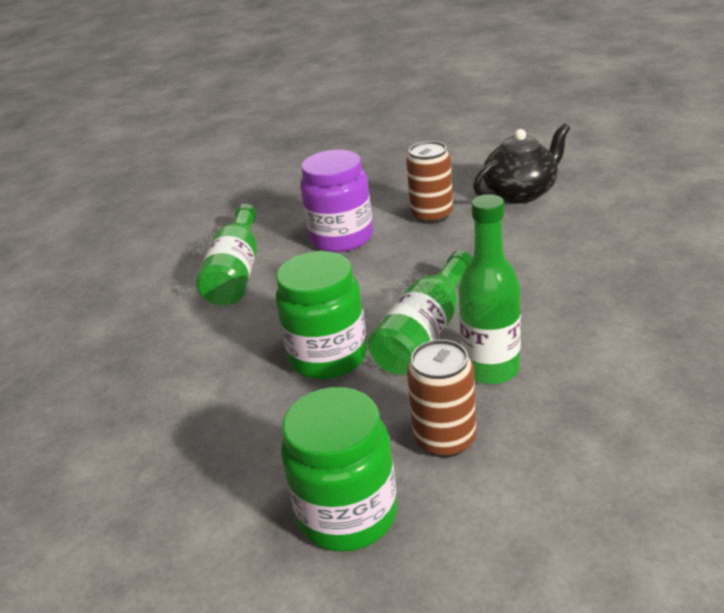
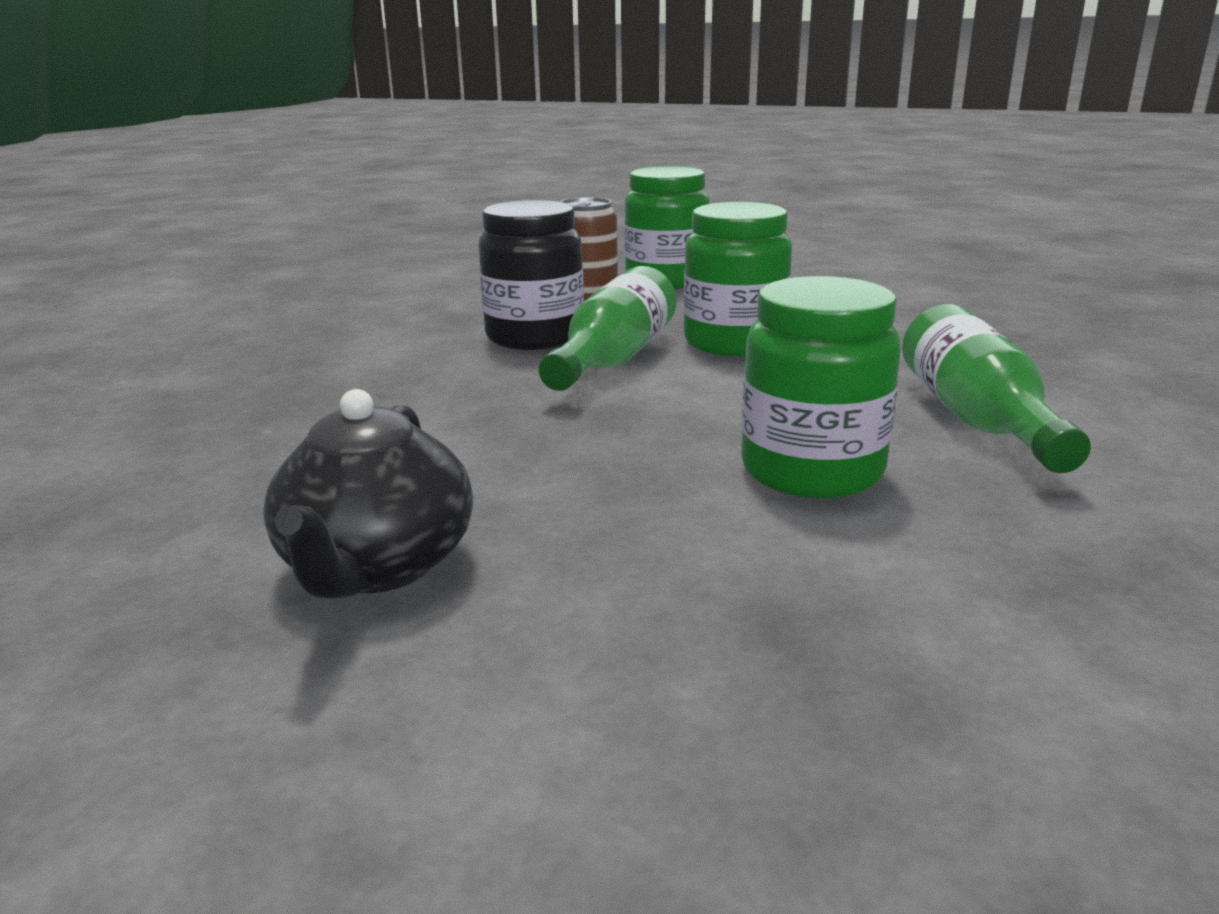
camera: 170 degrees right, 10 degrees down
(341, 238) = (811, 471): purple jar -> green jar
(432, 215) = (617, 514): brown can -> none
(490, 369) = (535, 337): green bottle -> black jar
(521, 192) = (377, 567): black teapot -> black teapot turned 45 degrees counterclockwise

